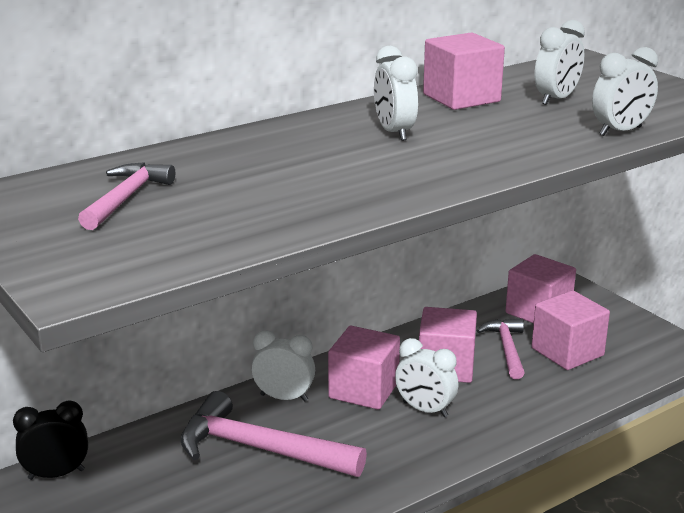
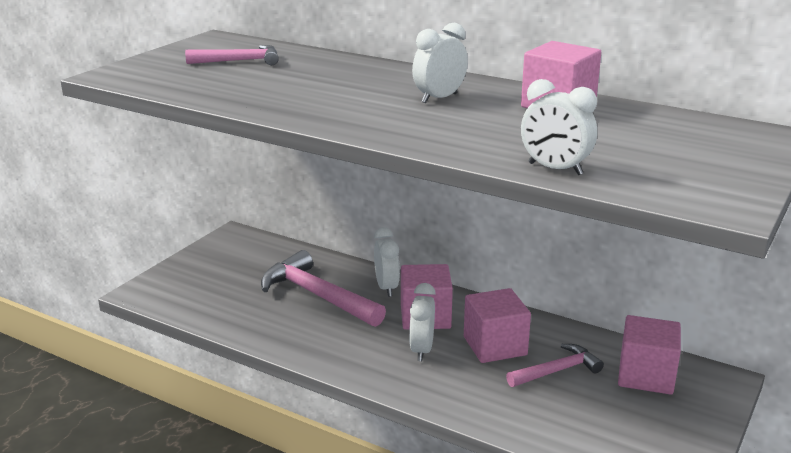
camera: 65 degrees right, 0 degrees up
(56, 474) = (245, 239): black clock -> none
(260, 449) = (317, 295): pink hammer -> pink hammer turned 45 degrees counterclockwise
(556, 99) = (612, 136): white clock -> none
(567, 352) = (588, 406): pink cube -> none

